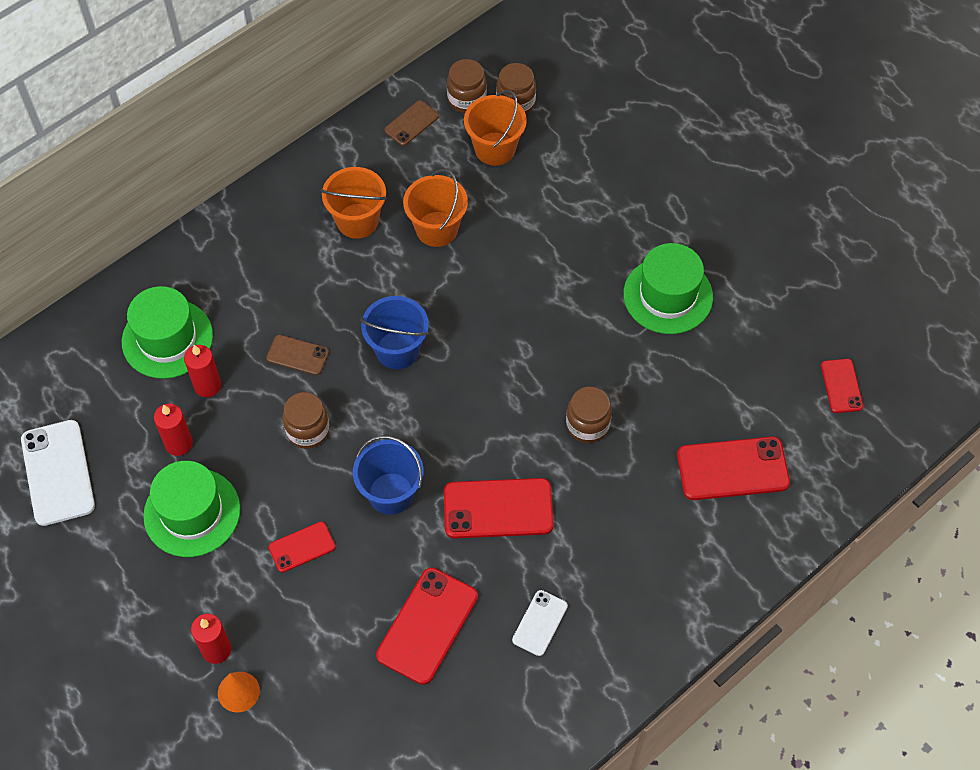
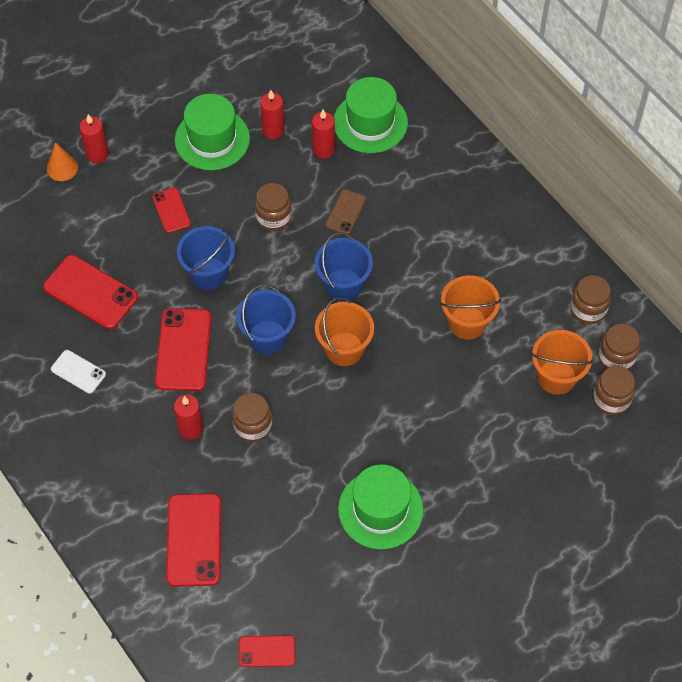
camera: 95 degrees right, 0 degrees up
(57, 473) = (258, 55): white phone -> none
(357, 221) = (479, 261): orange bucket -> orange bucket (344, 349)
(411, 123) = (588, 309): brown phone -> brown jar
(472, 421) = (267, 337): none -> blue bucket
(599, 488) = (190, 429): none -> red candle

